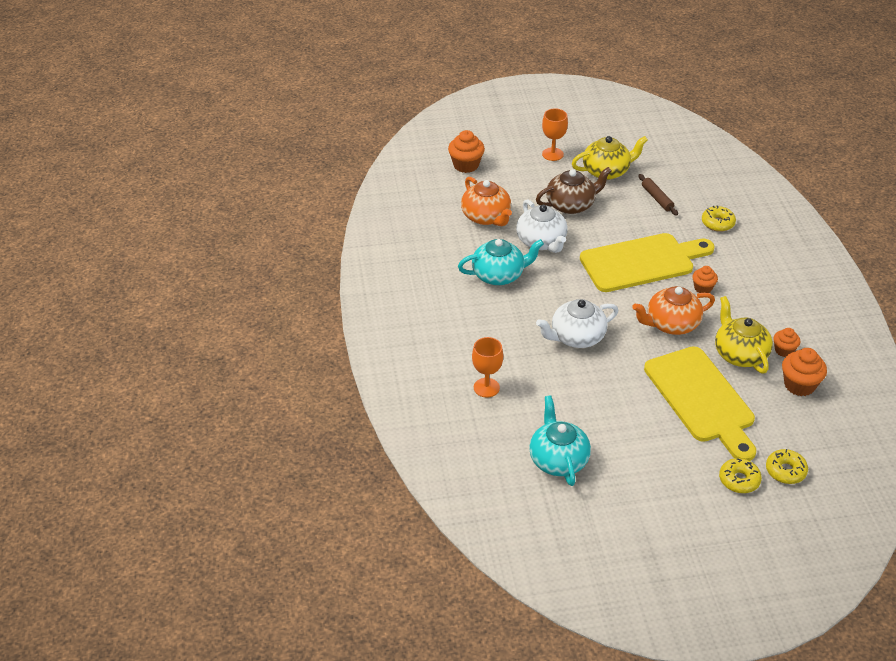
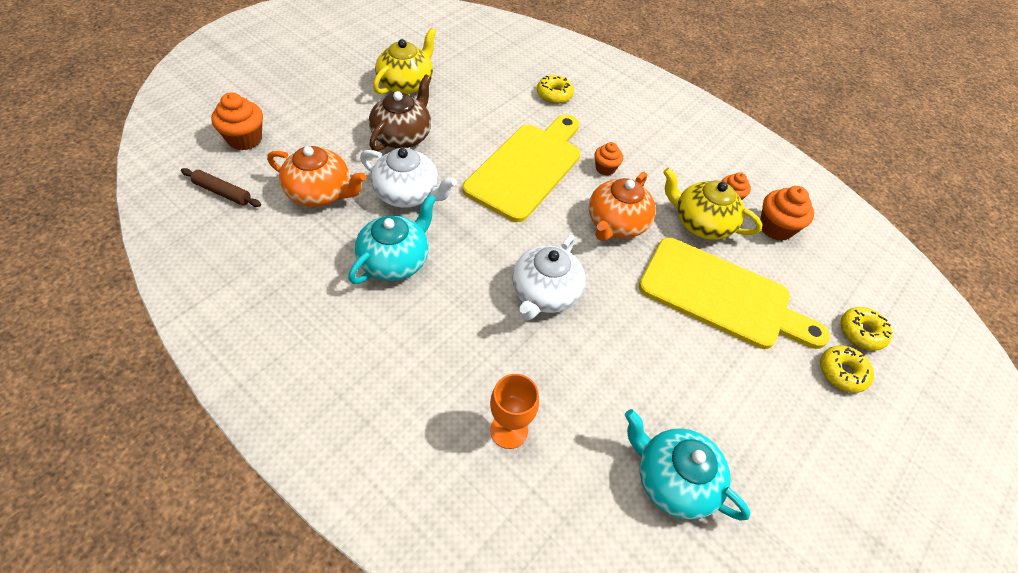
camera: 45 degrees left, 10 degrees up
(552, 154) = (335, 87): orange goblet -> none
(657, 198) = (479, 93): brown rolling pin -> brown rolling pin (222, 192)

